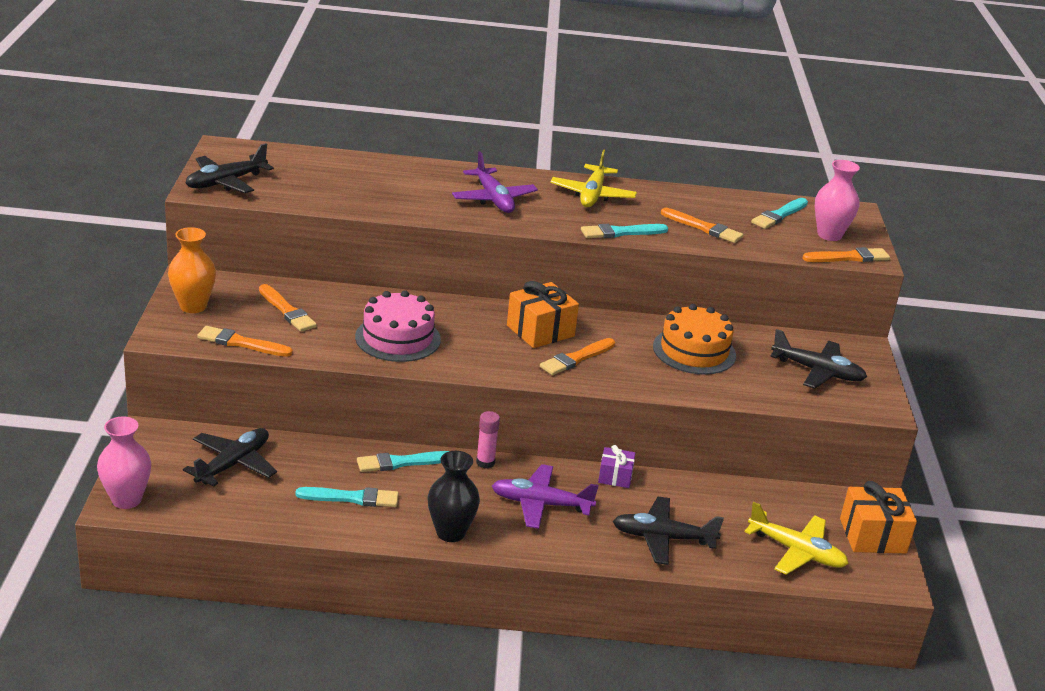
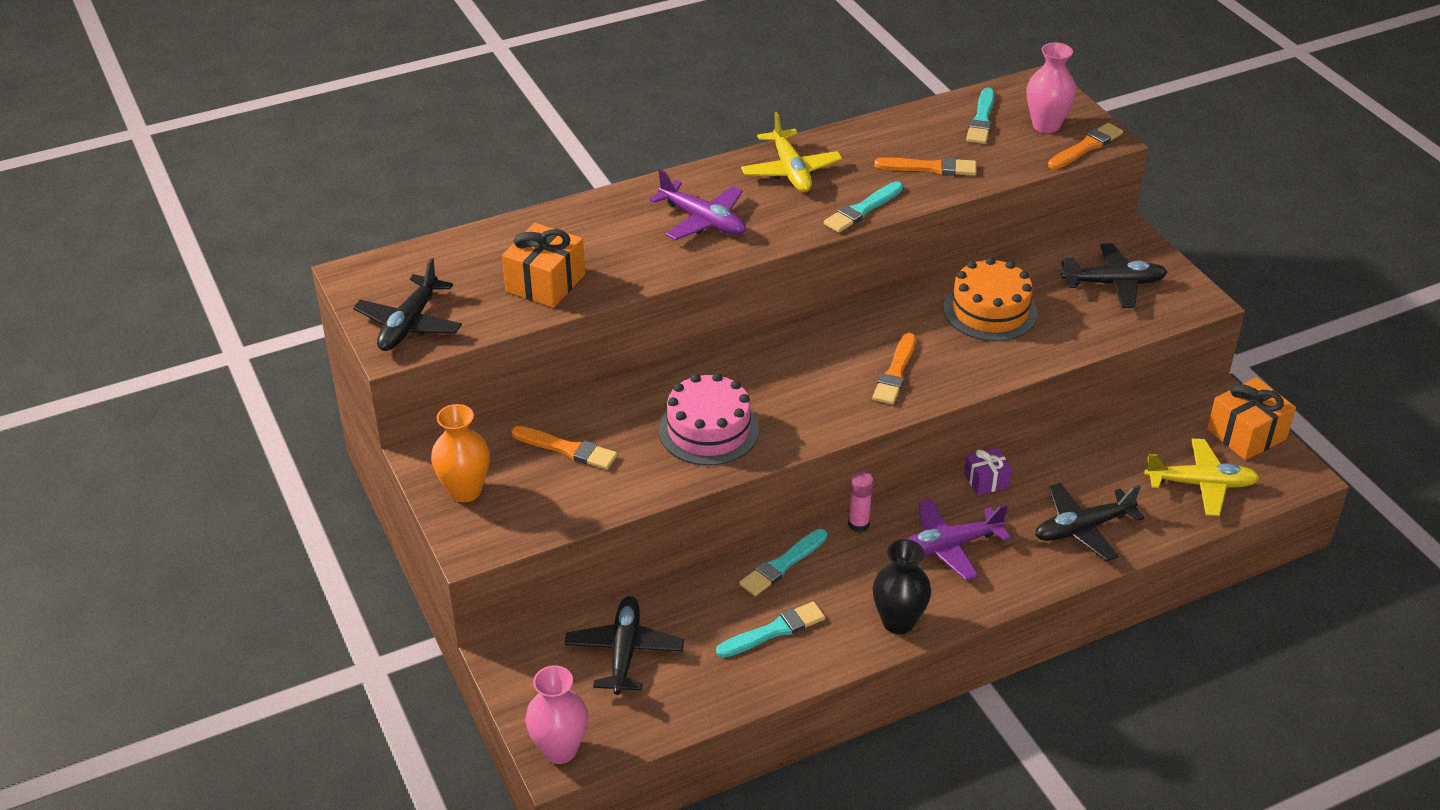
camera: 25 degrees left, 10 degrees up
(241, 343) = (562, 513): orange brush -> none
(540, 331) = (833, 354): orange gift -> orange gift (545, 283)

